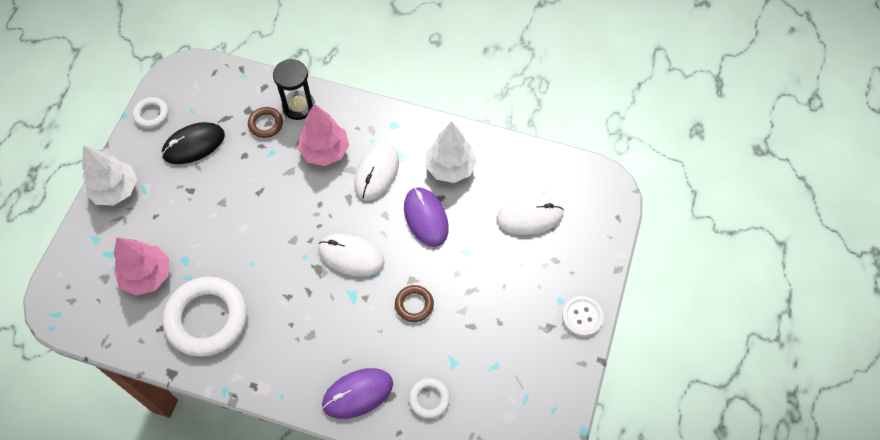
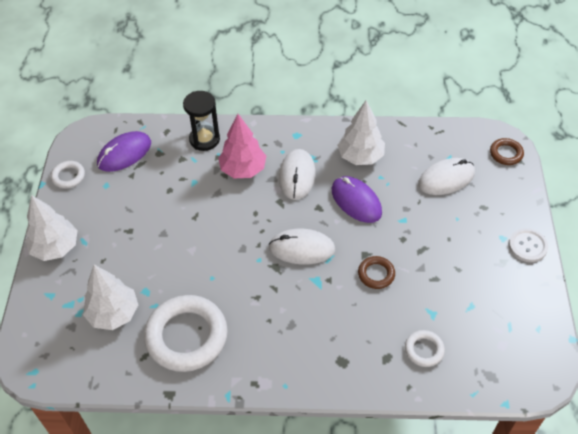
camera: 15 degrees left, 10 degrees down
(147, 276) = (113, 314): pink tree -> white tree
(194, 145) = (118, 192): black mouse -> none
(266, 124) = (180, 160): brown ring -> brown ring (506, 153)
(357, 394) = (356, 363): purple mouse -> purple mouse (124, 153)

